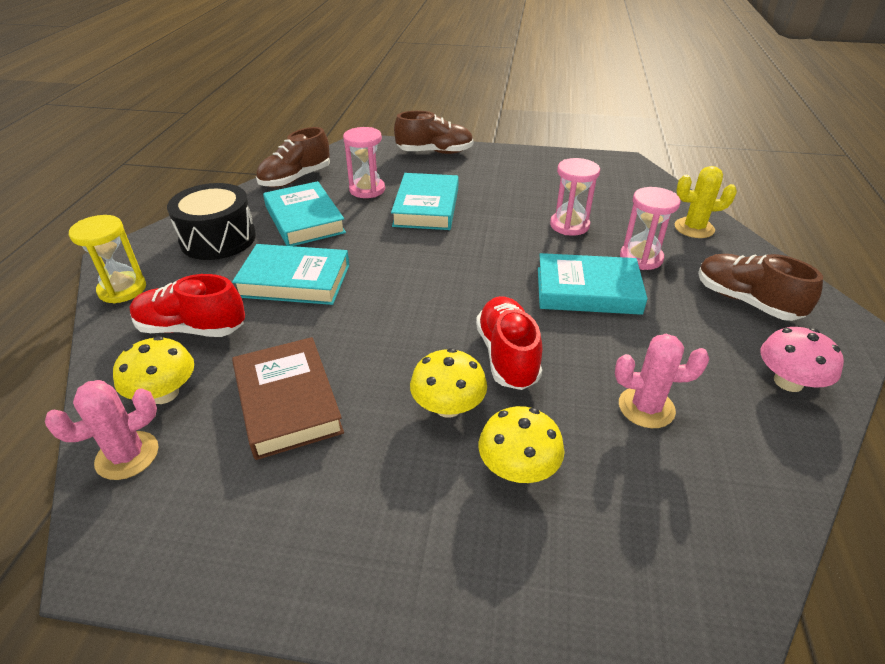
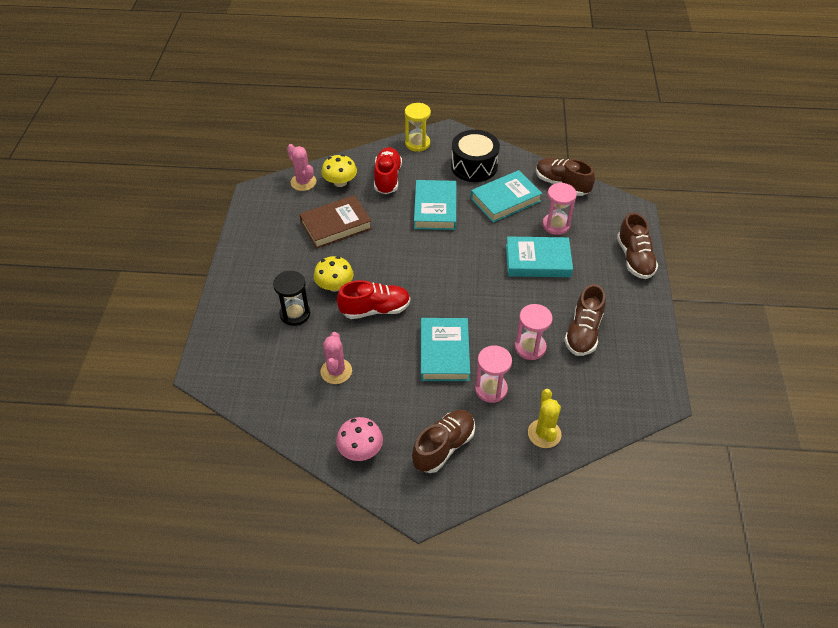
camera: 85 degrees right, 10 degrees up
(518, 468) = (295, 314): yellow mushroom -> black hourglass
(543, 191) = (583, 332): none -> brown shoe

